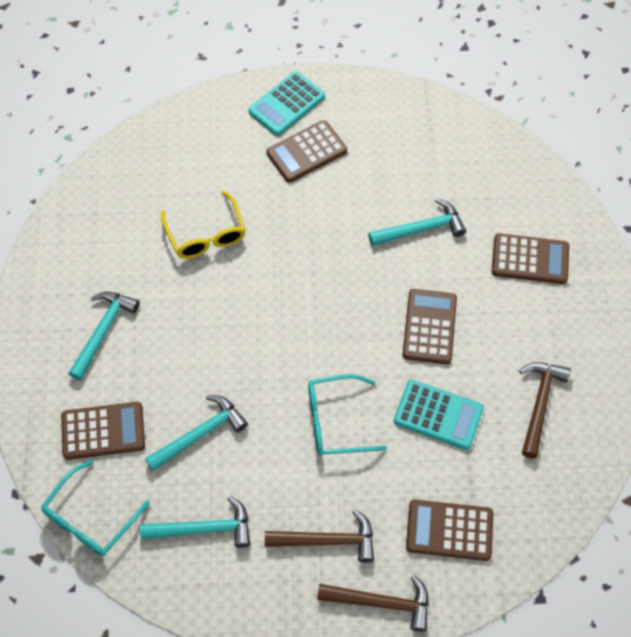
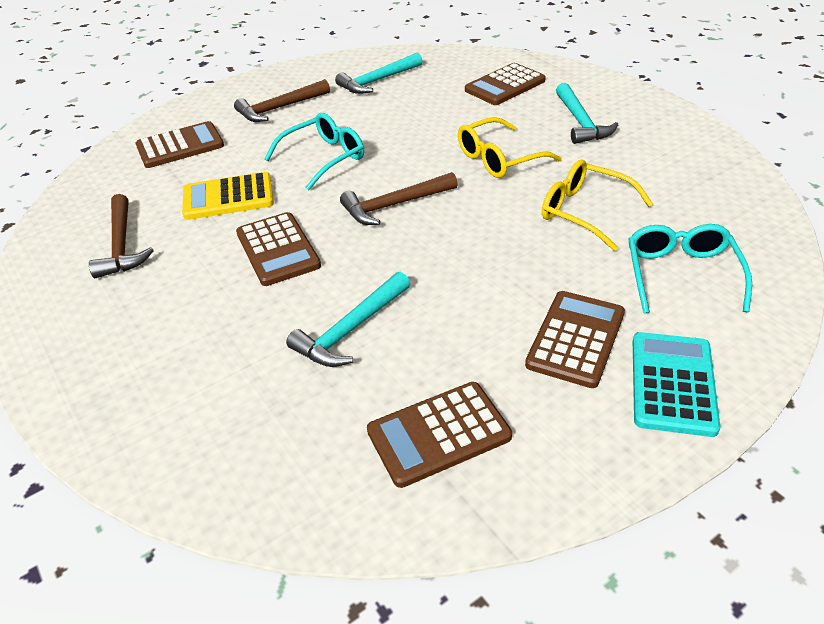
camera: 150 degrees right, 20 degrees down
(90, 518) = (461, 57): turquoise glasses -> turquoise glasses (681, 274)
(200, 434) = (431, 111): turquoise hammer -> none
(207, 327) = (498, 159): none -> yellow glasses
(381, 602) = (217, 102): brown hammer -> brown hammer (394, 205)
(438, 415) = (228, 197): turquoise calculator -> yellow calculator
(530, 259) = (182, 366): brown calculator -> brown calculator (438, 434)

